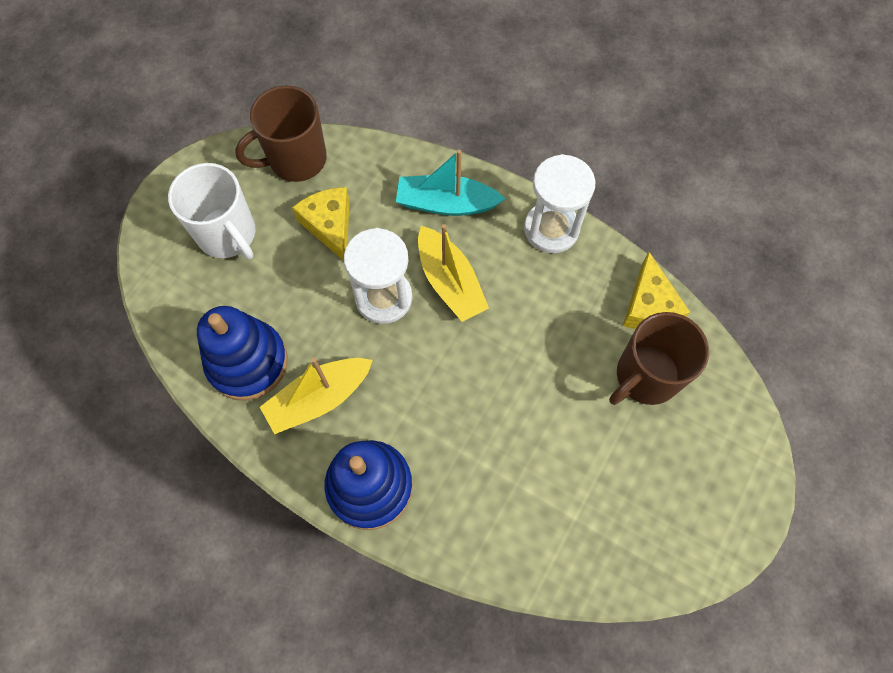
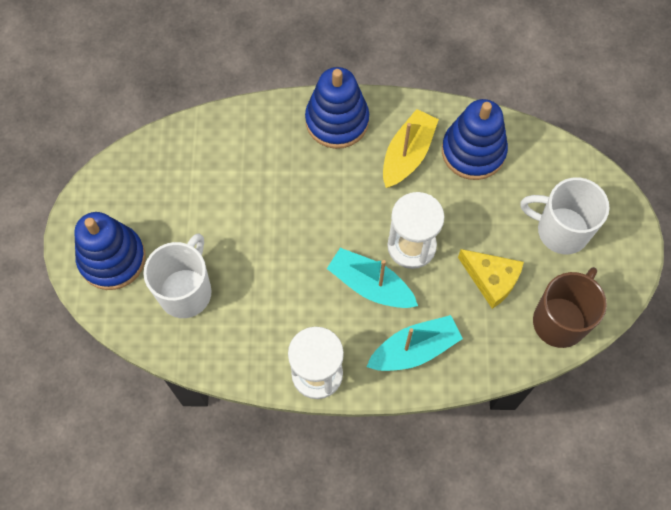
camera: 150 degrees right, 0 degrees up
(450, 282) = (370, 285): yellow boat -> turquoise boat
(645, 376) = (186, 291): brown mug -> white mug
(649, 305) = (207, 349): yellow cheese -> none
(714, 457) = (112, 259): none -> blue stacking toy

